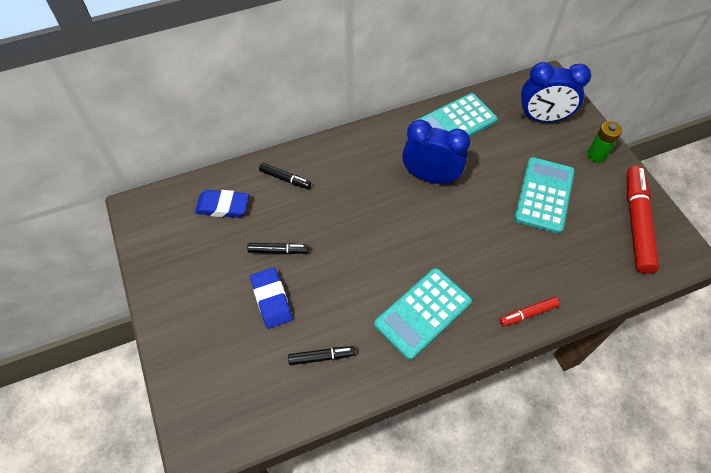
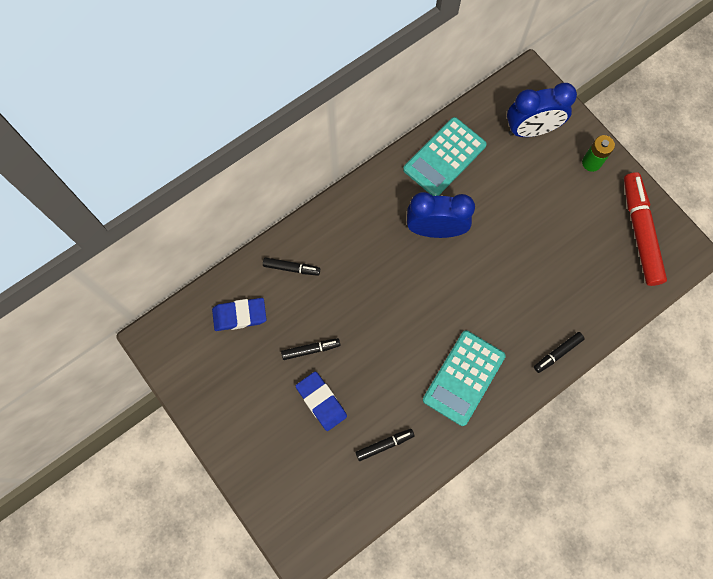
camera: 15 degrees left, 15 degrees up
(528, 314) = (557, 353): red marker -> black marker
(544, 195) = (549, 222): turquoise calculator -> none

